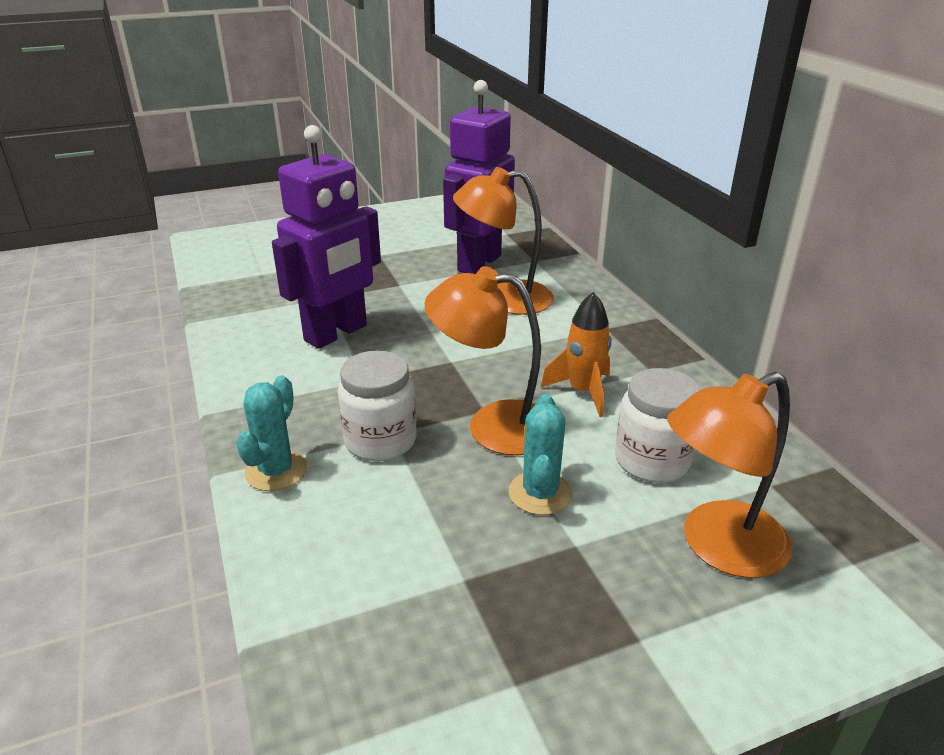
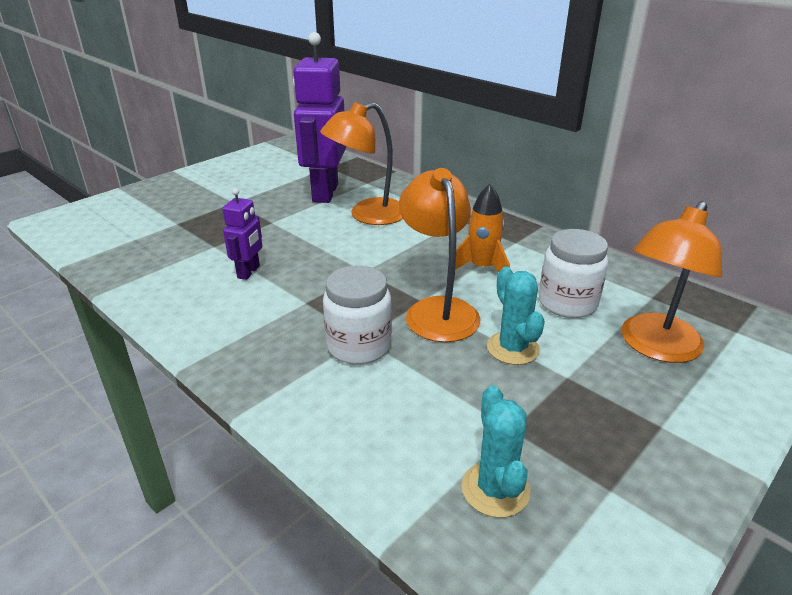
camera: 25 degrees left, 0 degrees up
(276, 471) = (289, 397): turquoise cactus -> turquoise cactus (495, 489)
(336, 333) = (249, 272): purple robot -> purple robot, size x0.48
(493, 425) = (437, 310): orange lamp -> orange lamp turned 90 degrees clockwise

